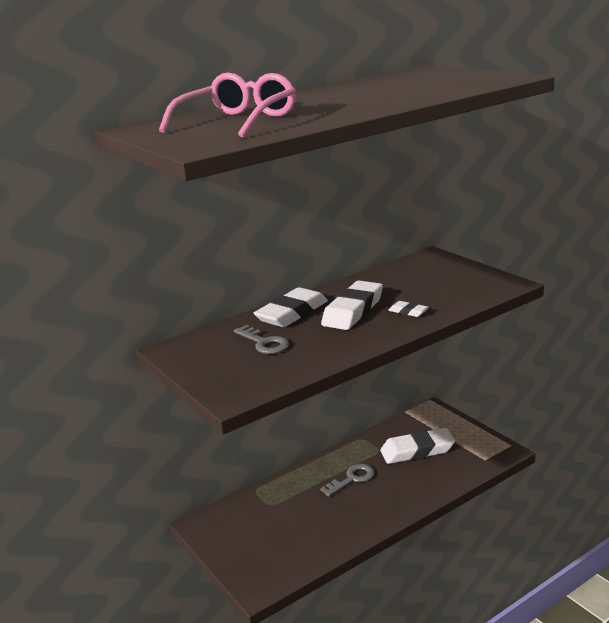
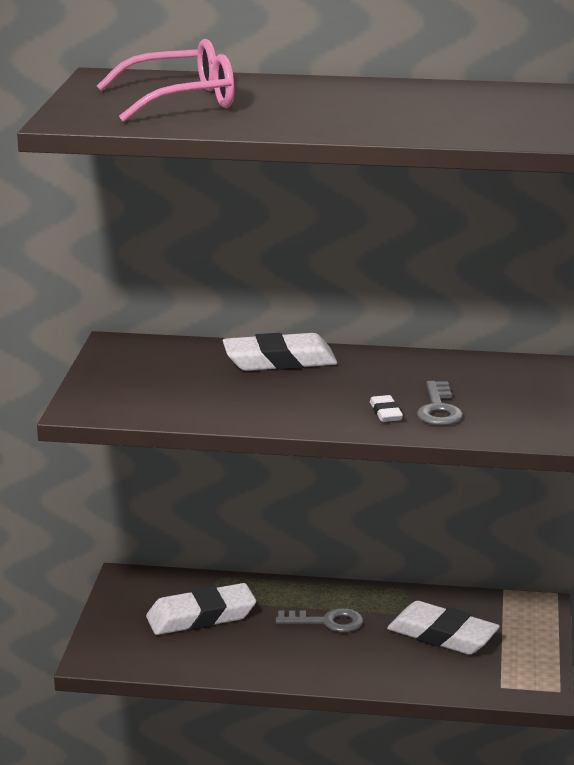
camera: 40 degrees right, 0 degrees up
(264, 343) = (198, 377): grey key -> grey key (438, 409)
(353, 311) = (338, 386): white eraser -> white eraser (201, 617)

